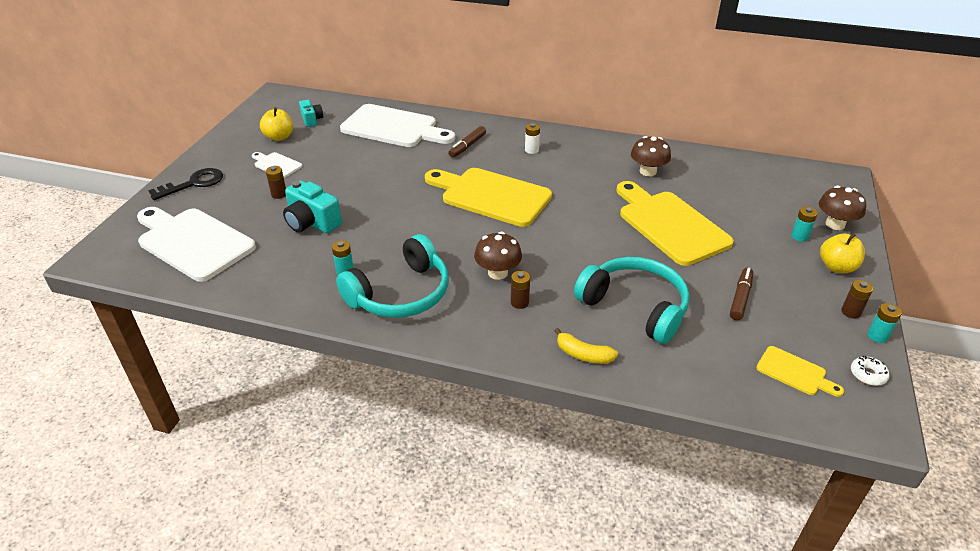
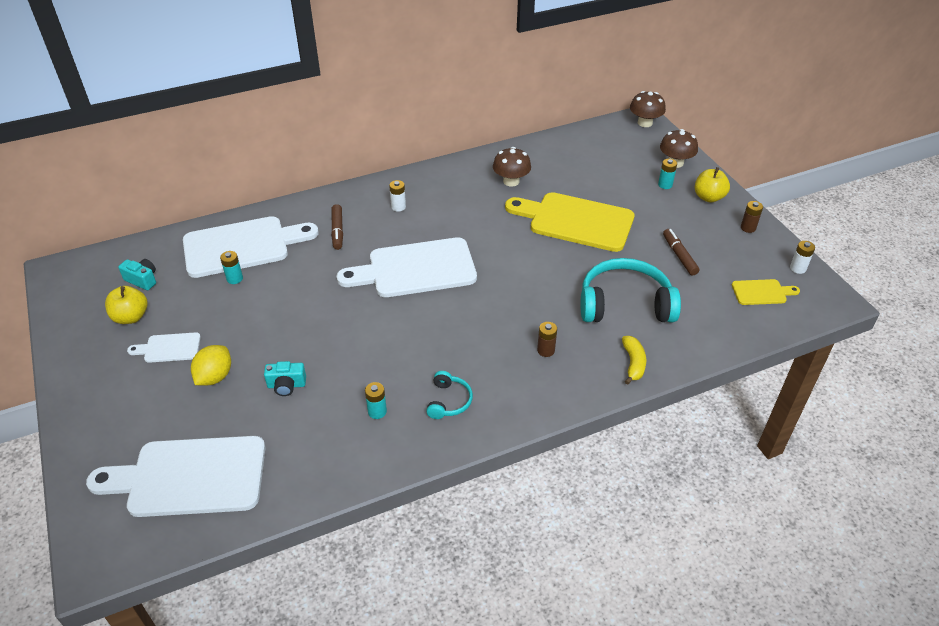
camera: 40 degrees left, 5 degrees up
(193, 184) = (101, 419): black key -> none
(279, 194) = (215, 377): brown battery -> yellow lemon
(312, 222) = (286, 385): turquoise camera -> turquoise camera, size x0.60
(401, 294) = (449, 401): turquoise headphones -> turquoise headphones, size x0.48
(491, 196) = (415, 269): yellow cutting board -> white cutting board
(498, 273) = (501, 335): brown mushroom -> brown mushroom (645, 123)
(583, 355) = (633, 363): yellow banana -> yellow banana turned 75 degrees counterclockwise
(868, 374) = (798, 268): white donut -> white battery
(877, 336) = (777, 237): turquoise battery -> turquoise battery (234, 278)

